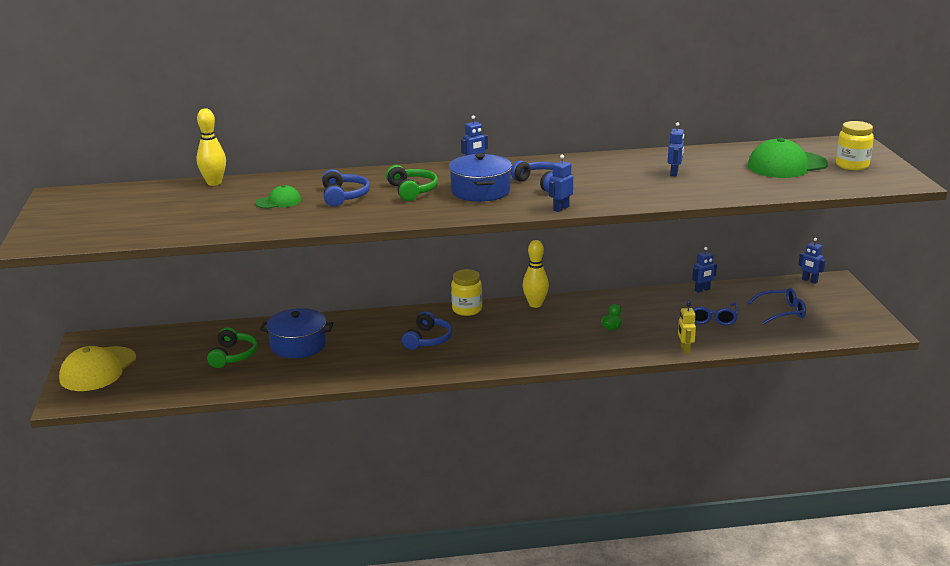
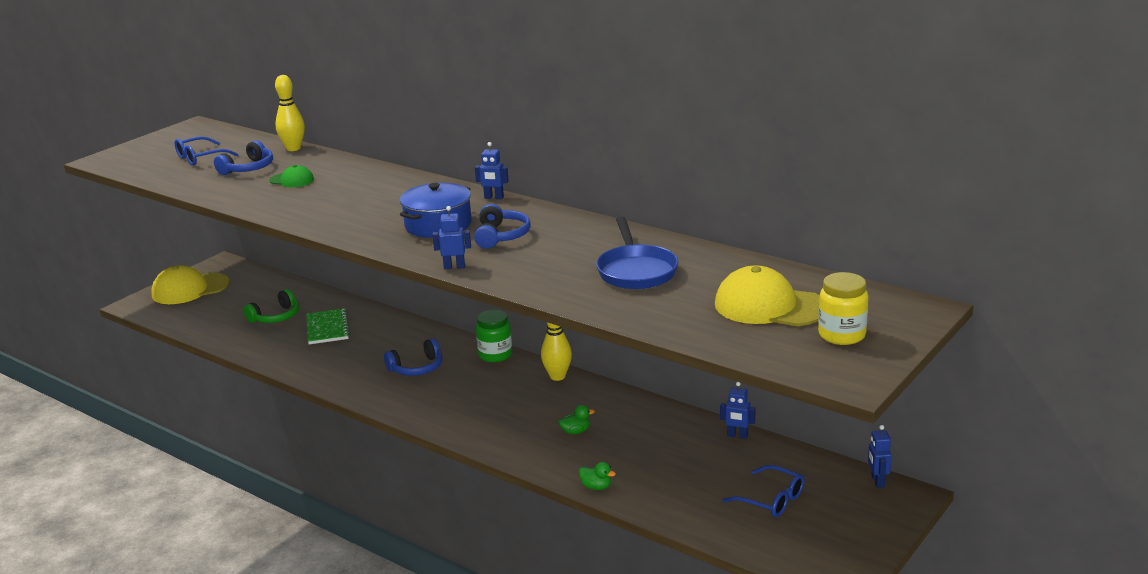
camera: 45 degrees right, 0 degrees up
(298, 345) = (327, 328): blue pot -> green notebook
(344, 196) = (339, 192): blue headphones -> blue headphones (248, 168)
(412, 190) = (393, 205): green headphones -> none
(467, 309) = (495, 355): yellow jar -> green jar
(674, 173) = (636, 271): blue robot -> blue pan
(685, 349) = (596, 487): yellow robot -> green duck
(711, 318) = (687, 469): blue glasses -> blue glasses (201, 158)
(786, 165) = (769, 306): green cap -> yellow cap

